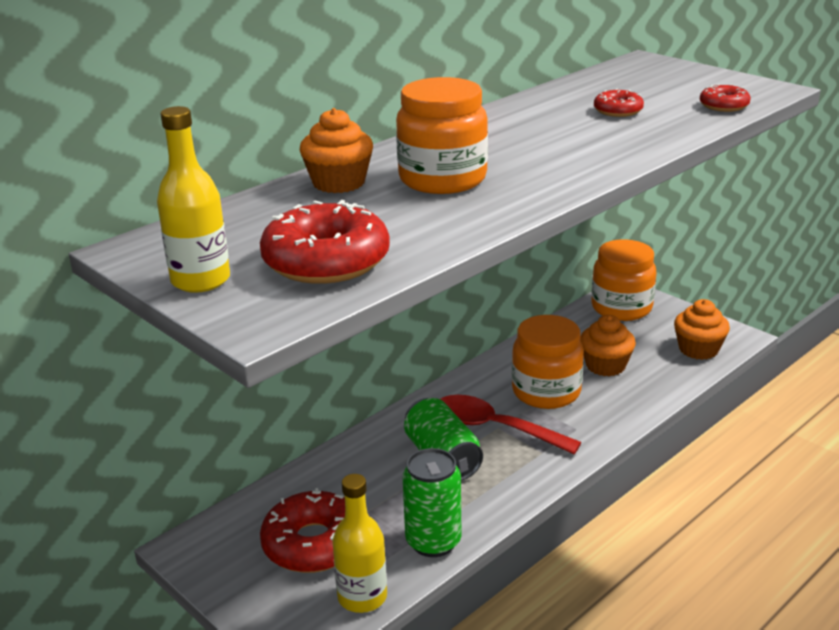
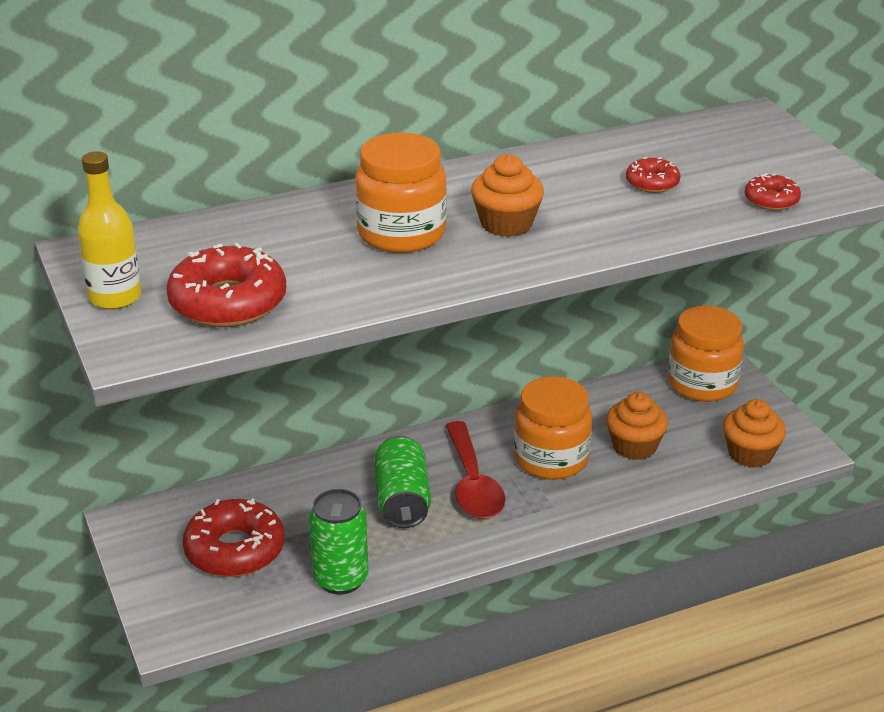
camera: 20 degrees right, 5 degrees up
(339, 183) = (306, 216): orange cupcake -> orange cupcake (506, 223)
(362, 597) = (248, 610): yellow bottle -> none
(495, 428) = (473, 483): red spoon -> red spoon turned 150 degrees counterclockwise

